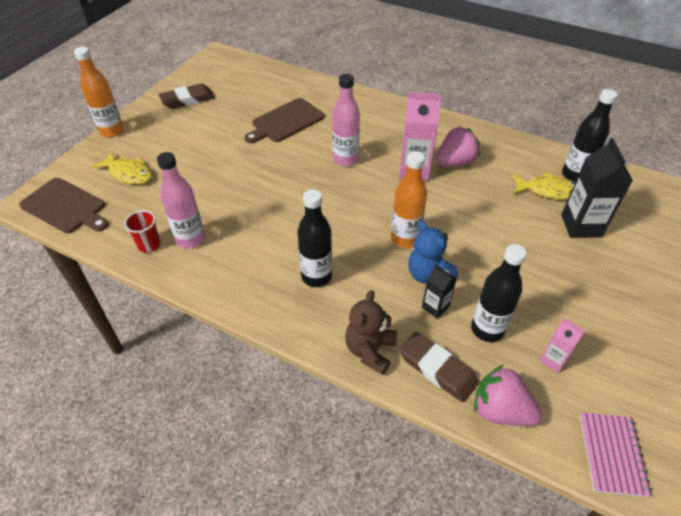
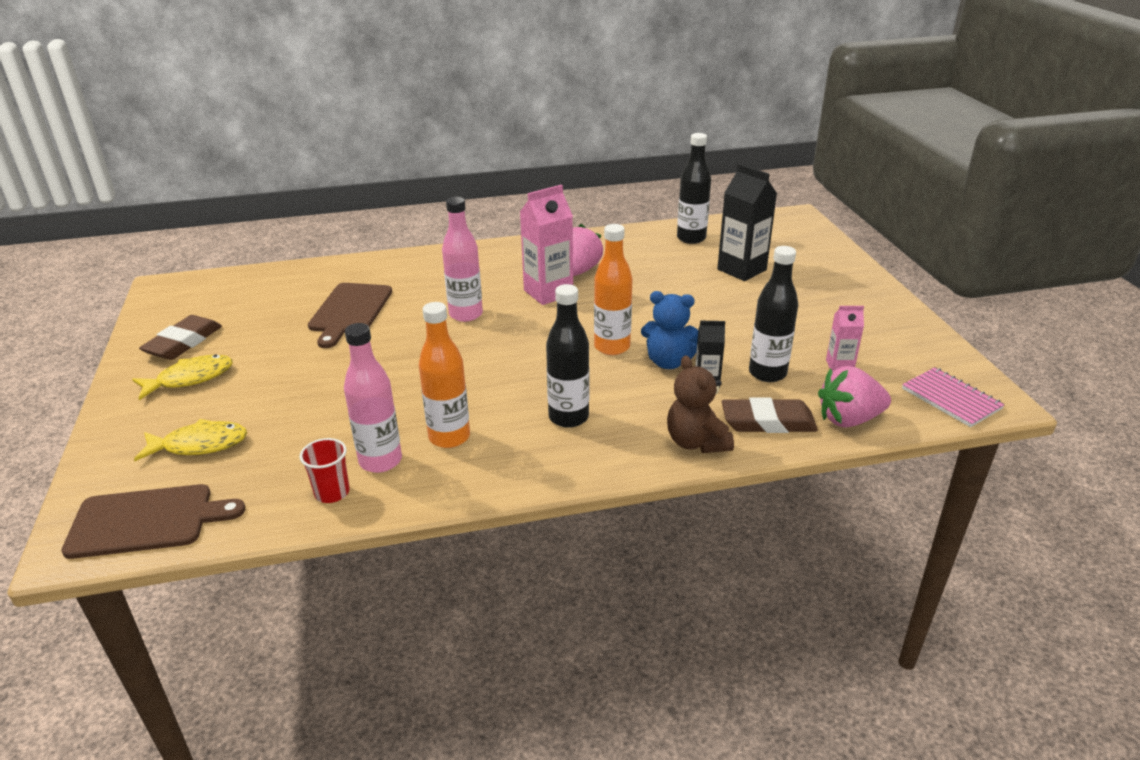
camera: 40 degrees left, 15 degrees down
(112, 131) = (107, 417): orange bottle -> orange bottle (449, 437)
(548, 190) = (685, 257): yellow fish -> yellow fish (190, 378)

